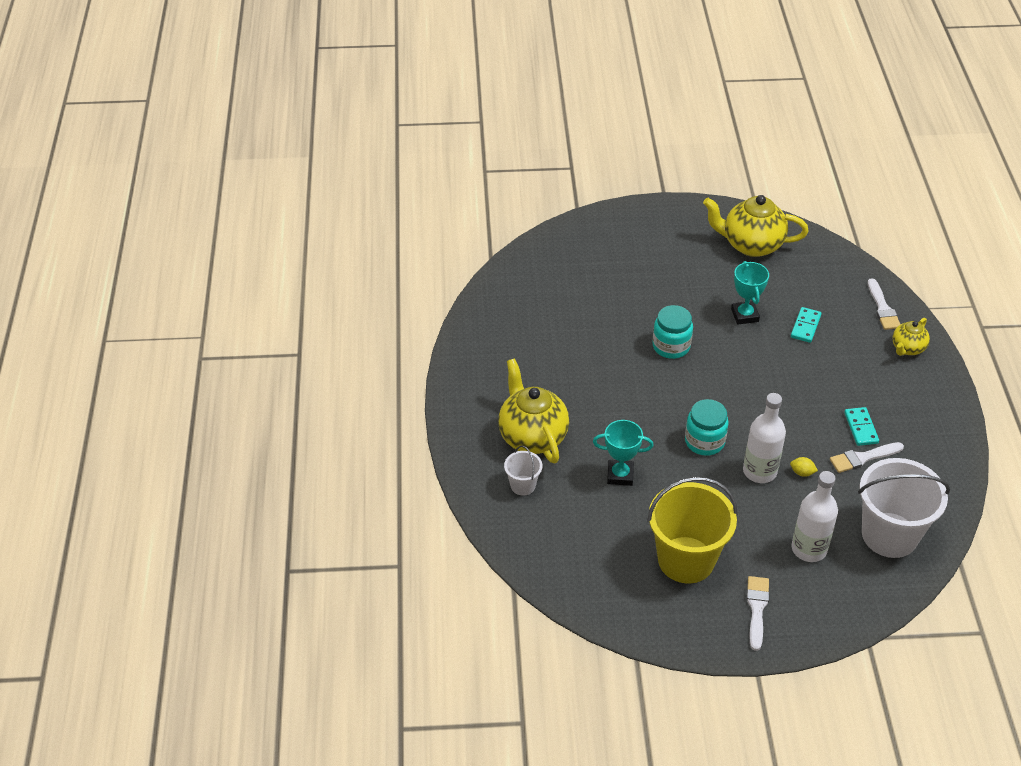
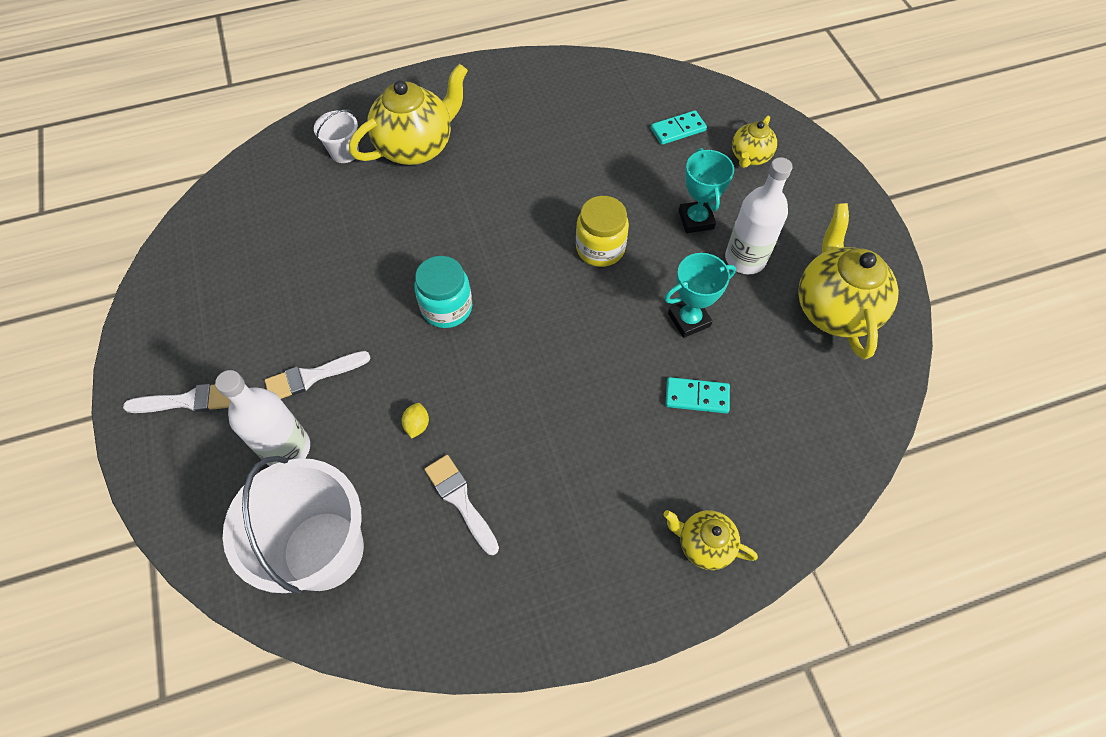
camera: 75 degrees right, 15 degrees up
(607, 247) = (749, 157): none -> yellow teapot
(620, 475) = (375, 233): turquoise trophy -> turquoise trophy (696, 220)
(671, 346) = (600, 248): turquoise jar -> yellow jar
(686, 560) = (256, 316): yellow bucket -> none
(759, 471) = (409, 375): white bottle -> white bottle (745, 259)
(861, 428) = (517, 492): turquoise domino -> turquoise domino (678, 129)
(882, 308) = (779, 499): white brush -> white brush (312, 376)

